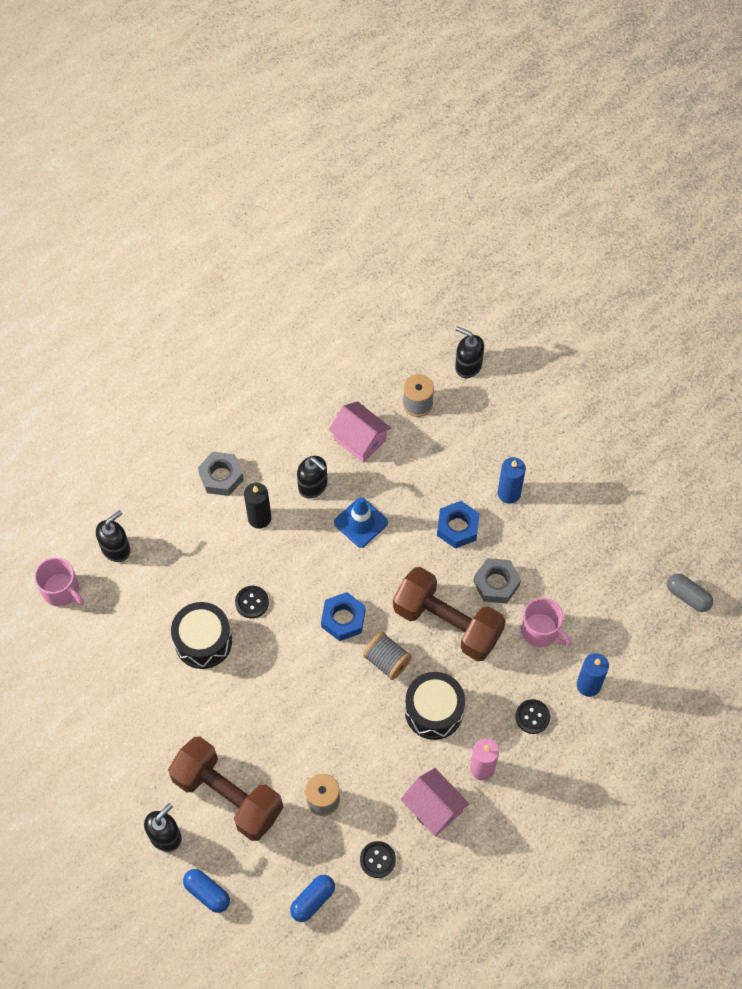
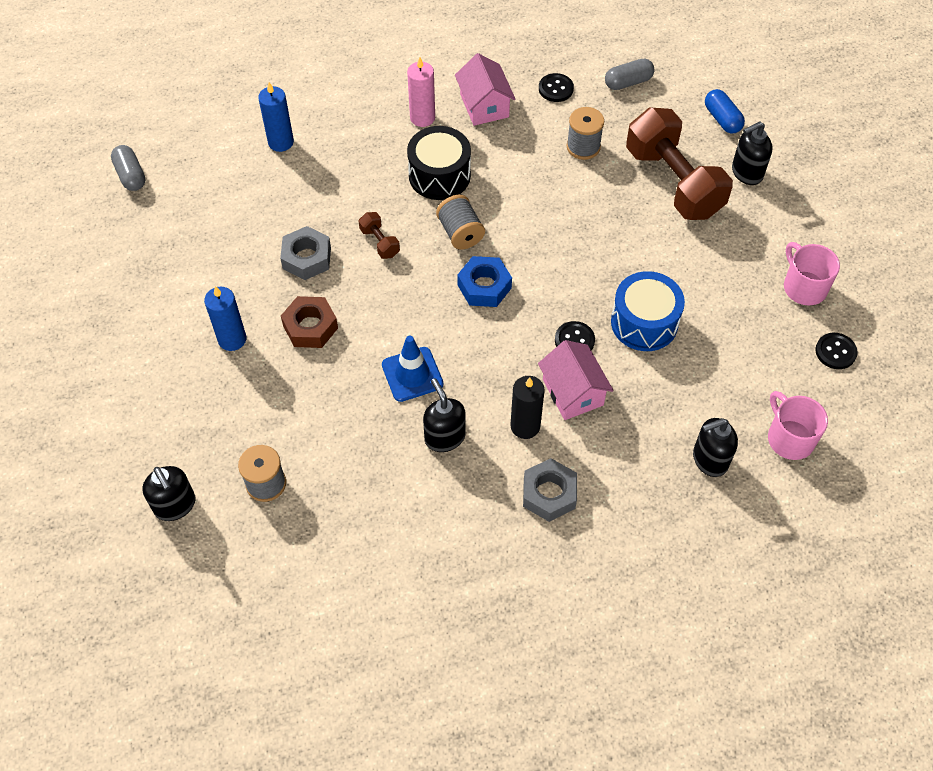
camera: 155 degrees left, 5 degrees down
(203, 641) = (644, 322): black drum -> blue drum
(313, 900) = (628, 82): blue capsule -> grey capsule
(359, 439) = (360, 469): pink house -> pink house (573, 392)
(447, 623) = (380, 242): brown dumbbell -> brown dumbbell, size x0.41
(457, 527) = (310, 327): blue nut -> brown nut
(532, 717) = (350, 137): black button -> black button (835, 352)
(541, 631) = (292, 201): pink mug -> pink mug (804, 287)

